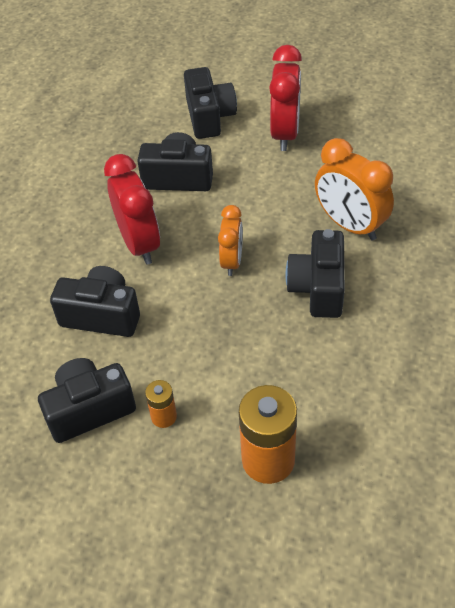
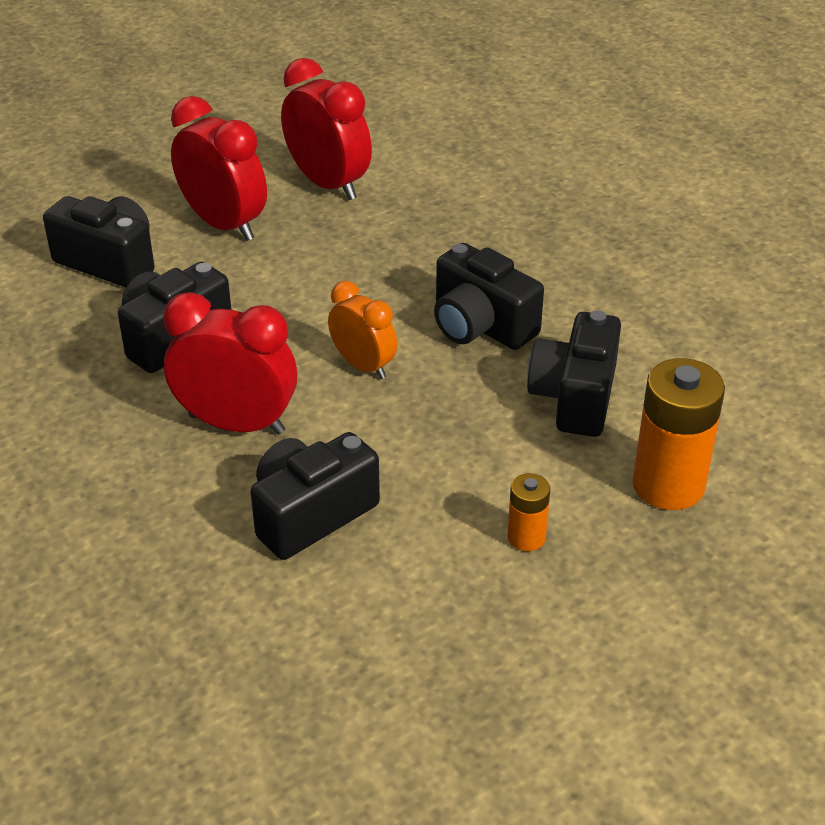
camera: 55 degrees left, 10 degrees down
(89, 409) = (446, 598): black camera -> black camera (575, 397)
(350, 225) = (422, 257): orange clock -> none
(367, 146) = (328, 184): none -> red clock

